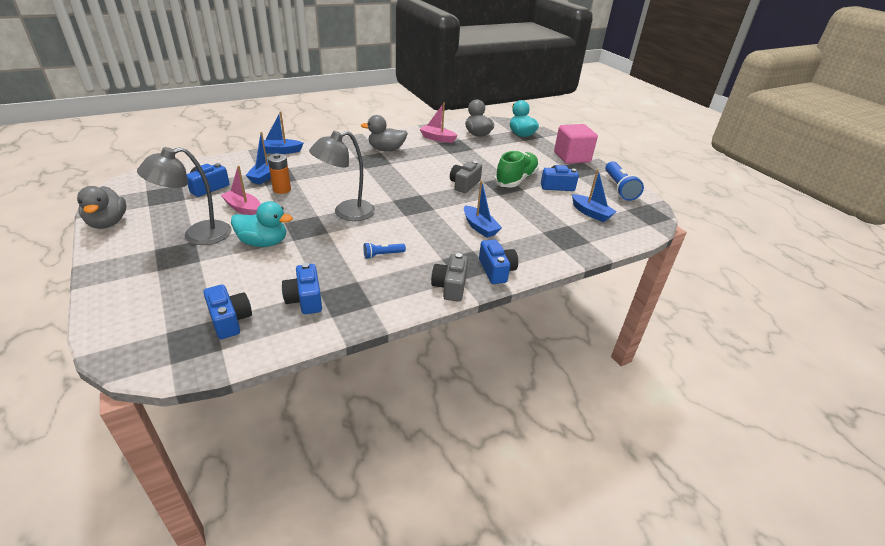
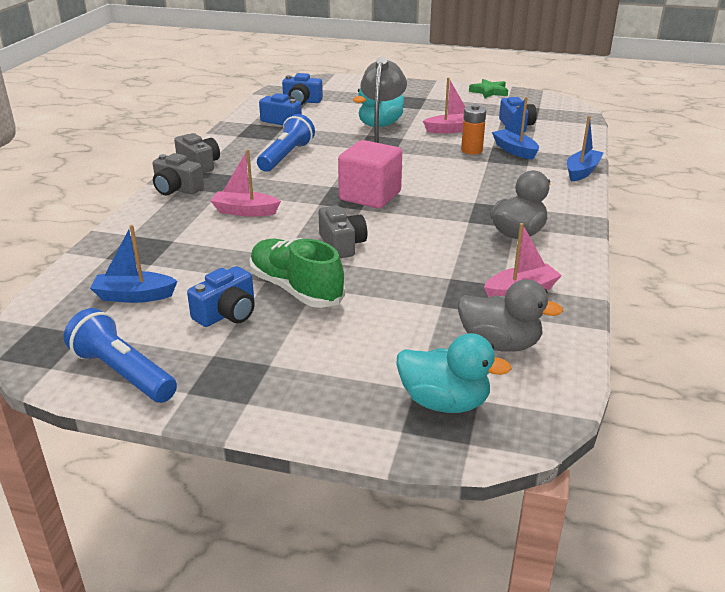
camera: 135 degrees right, 5 degrees down
(108, 223) = (489, 92): grey duck -> green star
(197, 235) = (427, 110): grey lamp -> none
(382, 255) = (286, 156): blue flashlight -> blue flashlight, size x1.90
(479, 227) = (245, 211): blue boat -> pink boat
(496, 270) = (177, 189): blue camera -> grey camera
(516, 179) = (296, 289): green shoe -> green shoe turned 150 degrees clockwise
(572, 157) = (275, 401): pink cube -> pink cube (370, 196)

